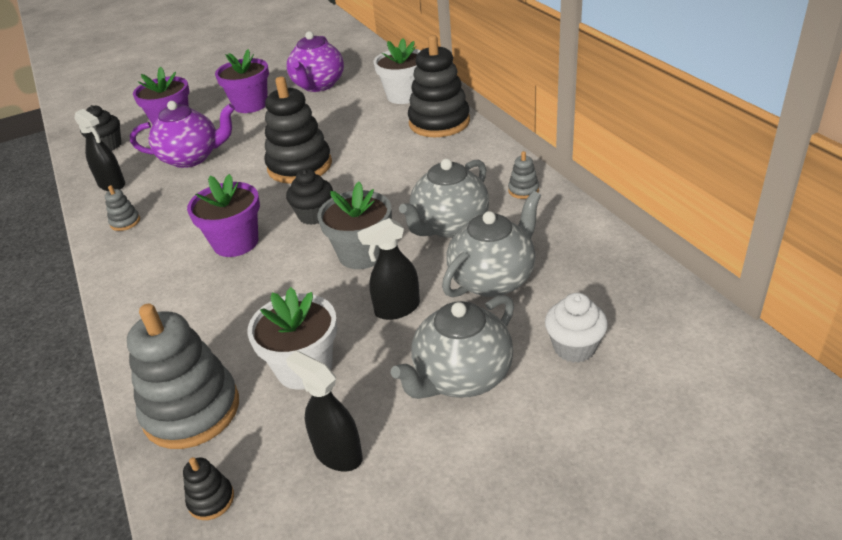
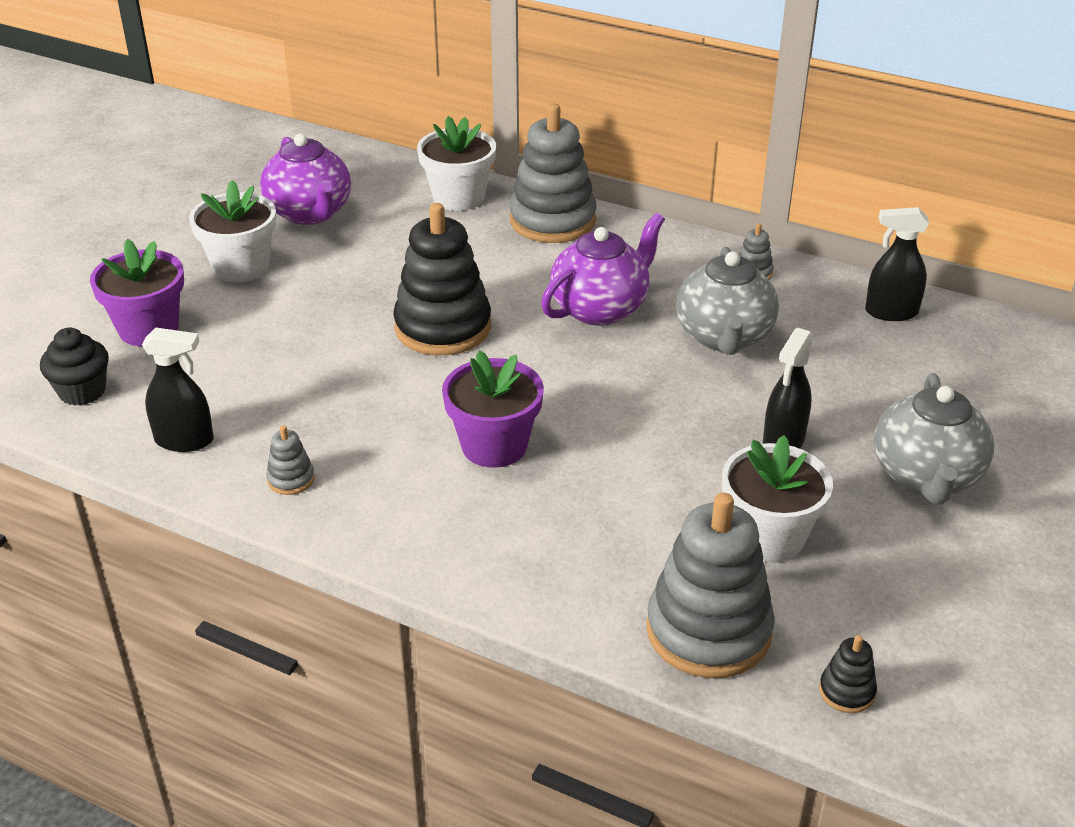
camera: 40 degrees left, 0 degrees up
(192, 158) = (260, 365): purple teapot -> purple teapot (601, 308)
(250, 105) = (241, 267): purple flower pot -> white flower pot
(314, 215) = (549, 379): black cupcake -> none
(338, 454) = (906, 593): black spray bottle -> black spray bottle (890, 312)
(362, 254) = (668, 401): grey flower pot -> none
(439, 122) = (552, 220): black stacking toy -> grey stacking toy
(493, 279) = (839, 376): grey teapot -> none
(574, 347) = (987, 409): white cupcake -> none

